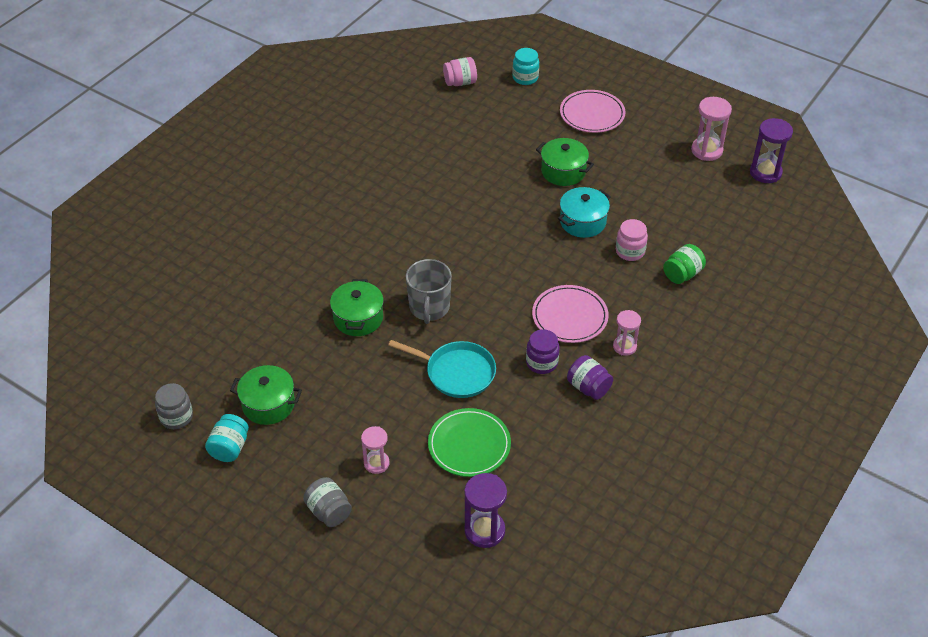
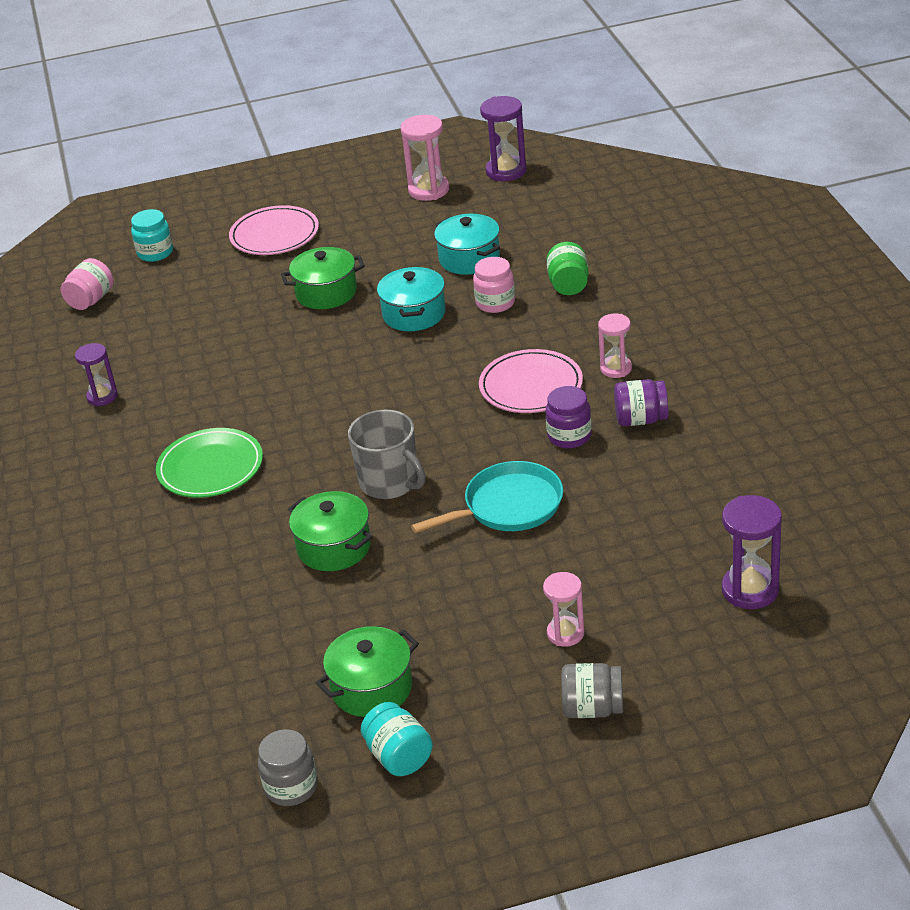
camera: 45 degrees left, 10 degrees down
(389, 143) = (102, 396): none -> purple hourglass
(469, 445) = (620, 545): green plate -> green plate (210, 467)
(660, 212) = (469, 259): none -> turquoise pot

